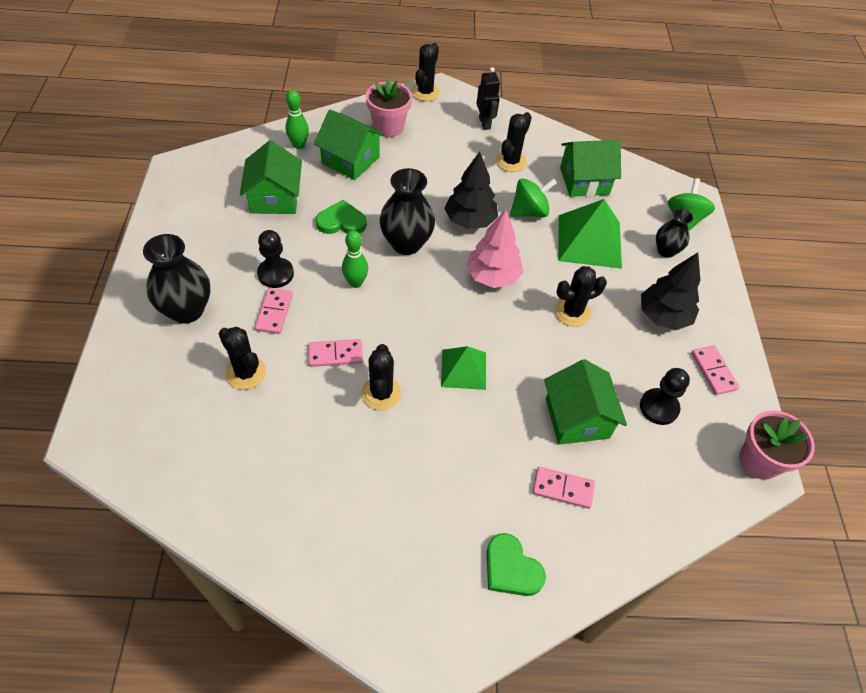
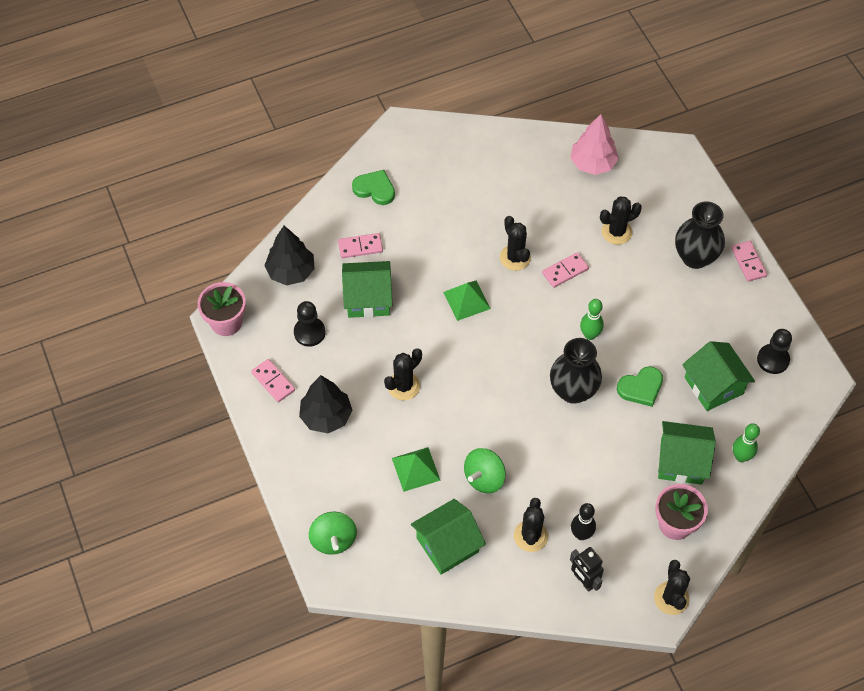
camera: 160 degrees right, 5 degrees up
(246, 373) = (616, 232): black cactus -> black cactus turned 45 degrees counterclockwise
(274, 312) = (632, 283): pink domino -> pink domino (748, 262)
(276, 274) = (656, 314): black pawn -> black pawn (773, 359)
(468, 148) = (581, 534): none -> black bowling pin
(470, 220) = (532, 441): black tree -> black tree (291, 272)
(492, 276) = (484, 391): pink tree -> pink tree (593, 163)
(577, 418) = (368, 298): green house -> green house turned 60 degrees counterclockwise
(589, 241) = (416, 469): green pyramid -> green pyramid, size x0.62
(666, 251) = (341, 490): black vase -> none

